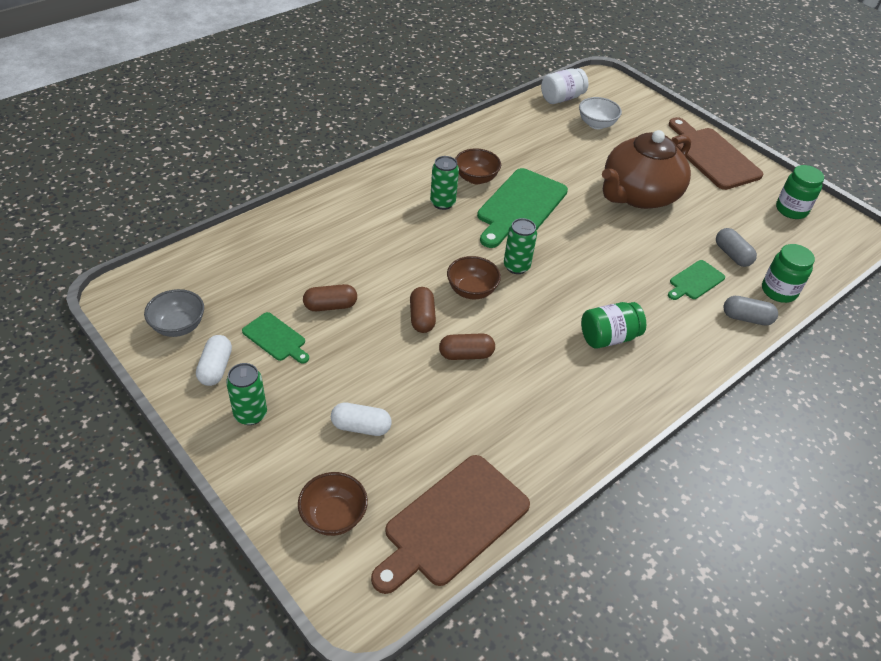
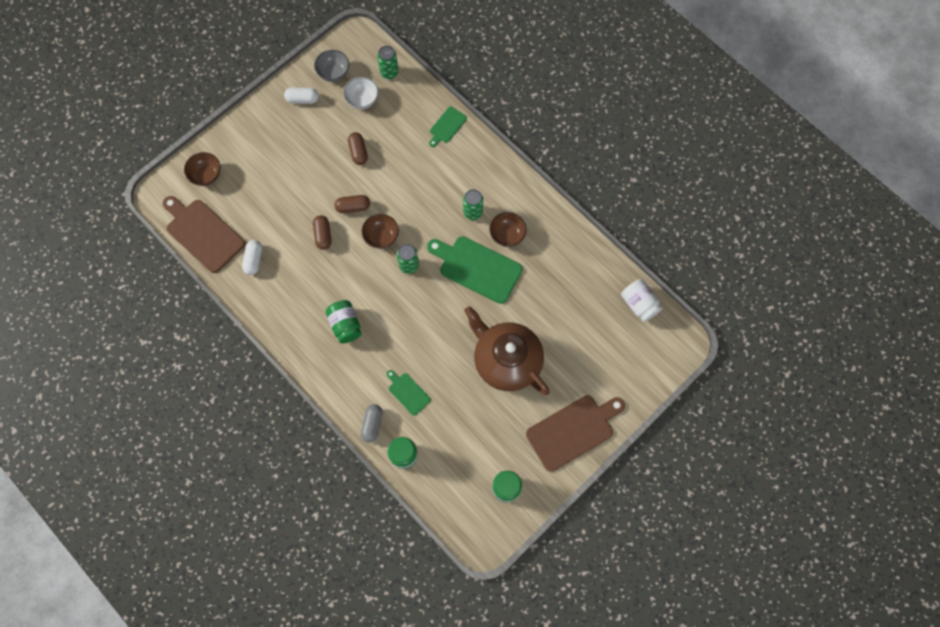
camera: 90 degrees right, 25 degrees up
(250, 414) = (270, 124): green can -> green can (389, 73)
(276, 338) = (328, 126): green cutting board -> green cutting board (447, 126)
(361, 427) = (264, 181): white capsule -> white capsule (254, 260)
(596, 124) = (603, 332): white bowl -> white bowl (362, 100)
(732, 255) = (441, 426): grey capsule -> none

